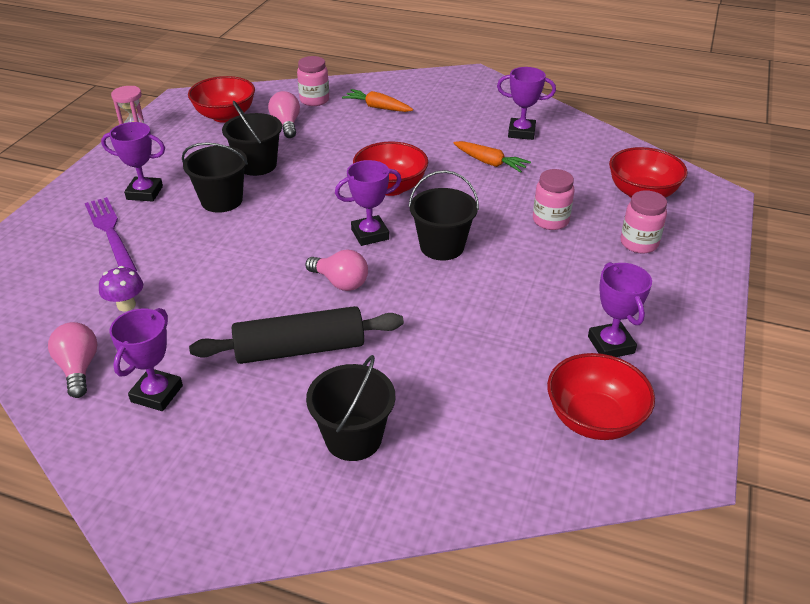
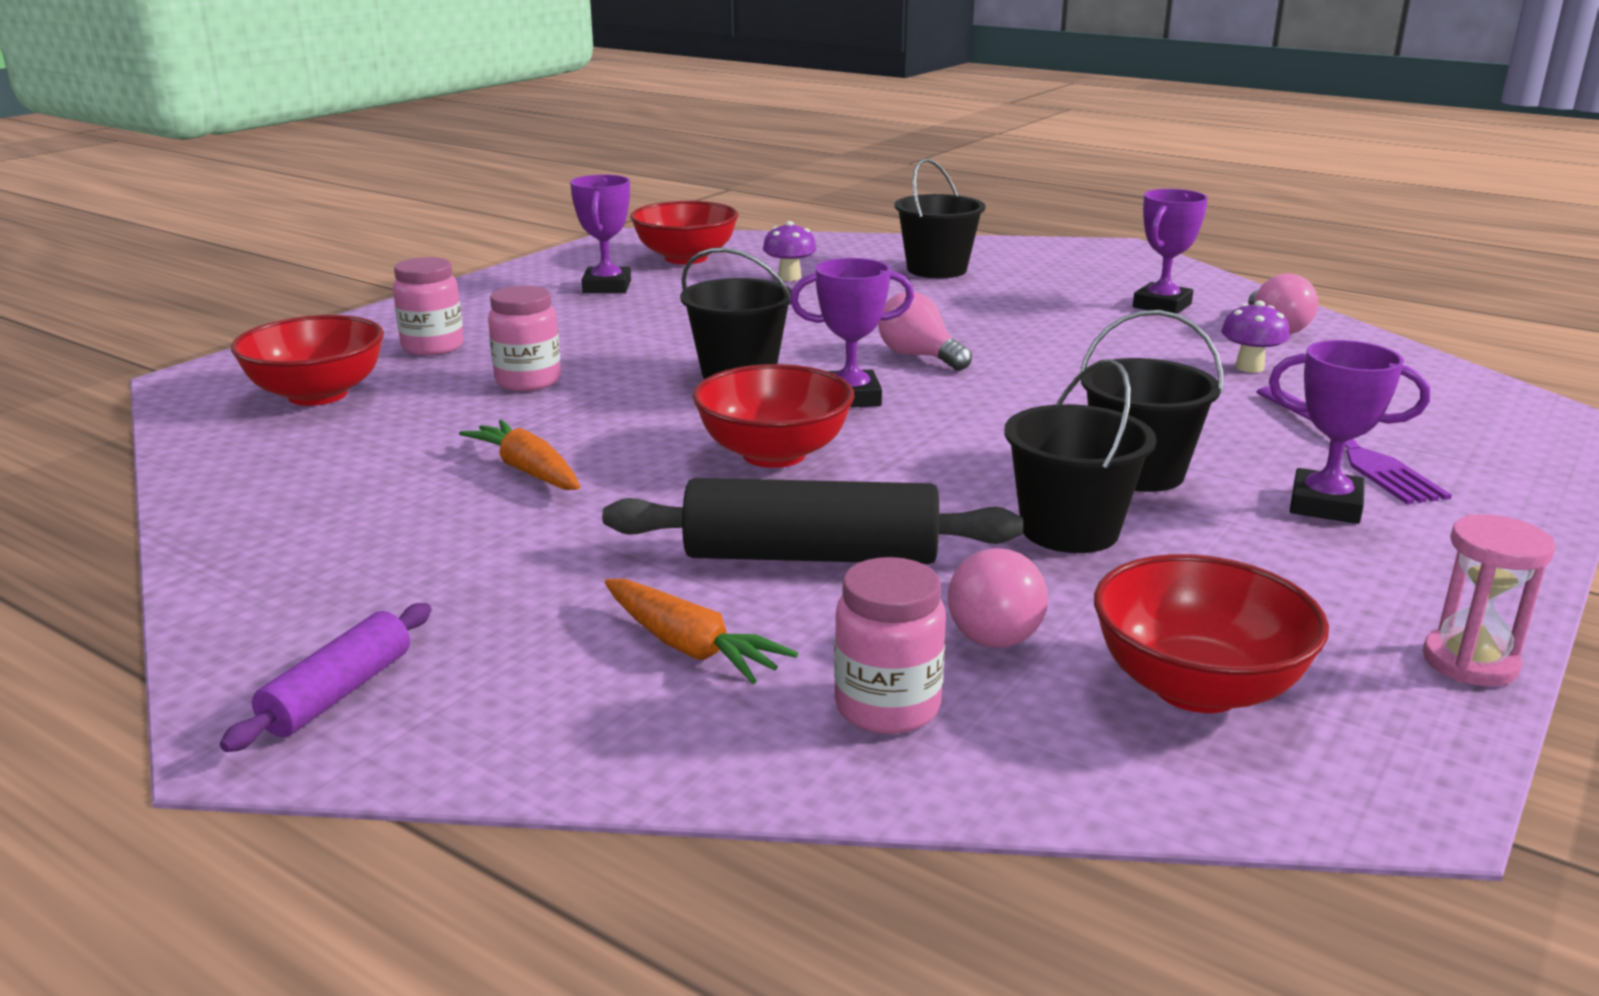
camera: 165 degrees left, 15 degrees down
(300, 349) = (987, 316): black rolling pin -> black rolling pin (811, 556)
(465, 85) = (338, 693): none -> purple rolling pin
(478, 392) = (789, 277): none -> purple mushroom
(521, 132) = (375, 522): purple trophy -> none

